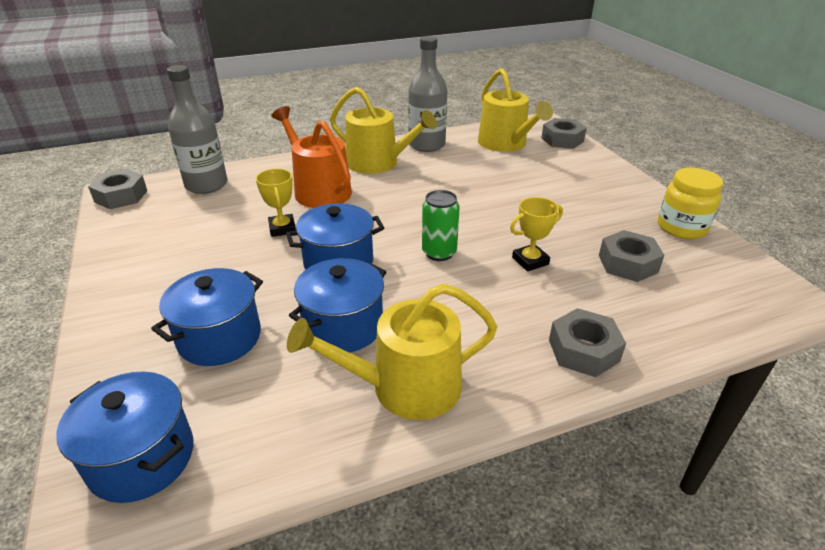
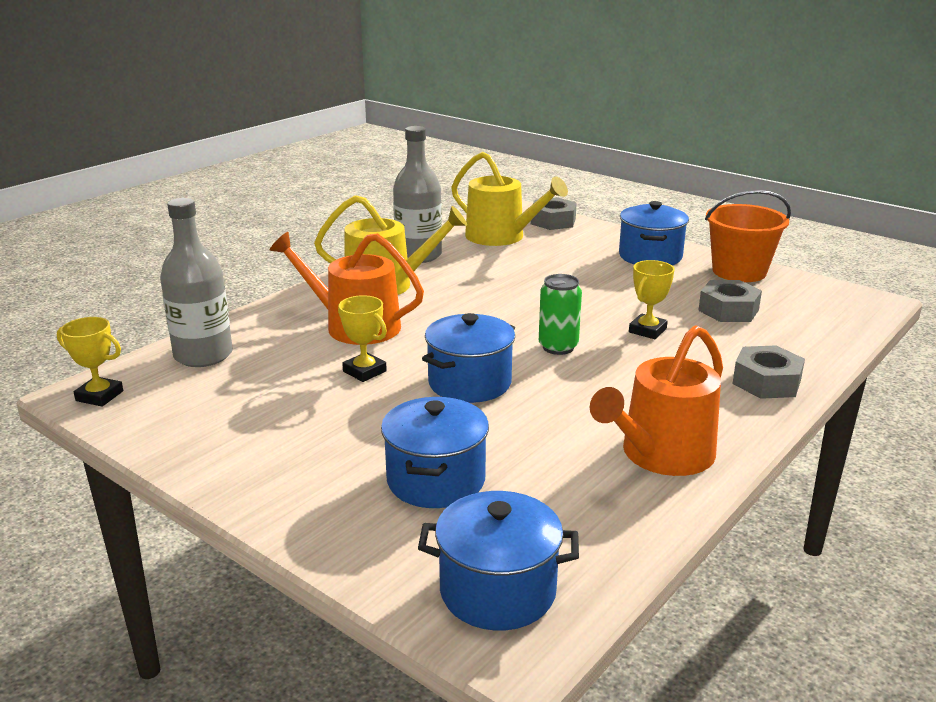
camera: 30 degrees left, 10 degrees down
(121, 196) = (99, 396): grey nut -> yellow trophy
(343, 326) = (546, 431): blue pot -> blue pot (650, 256)
(405, 387) = (660, 455): yellow watering can -> orange watering can
(681, 228) = (739, 271): yellow jar -> orange bucket

